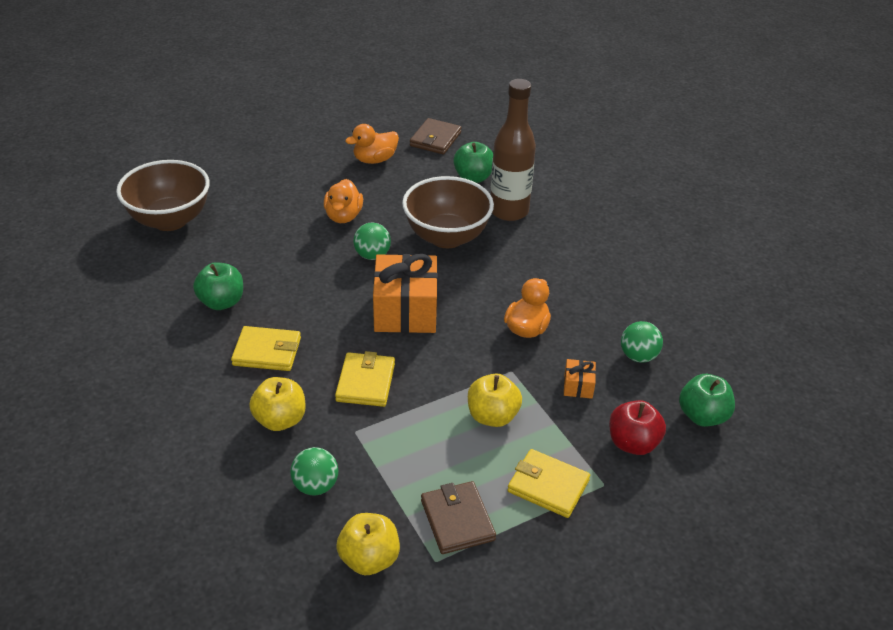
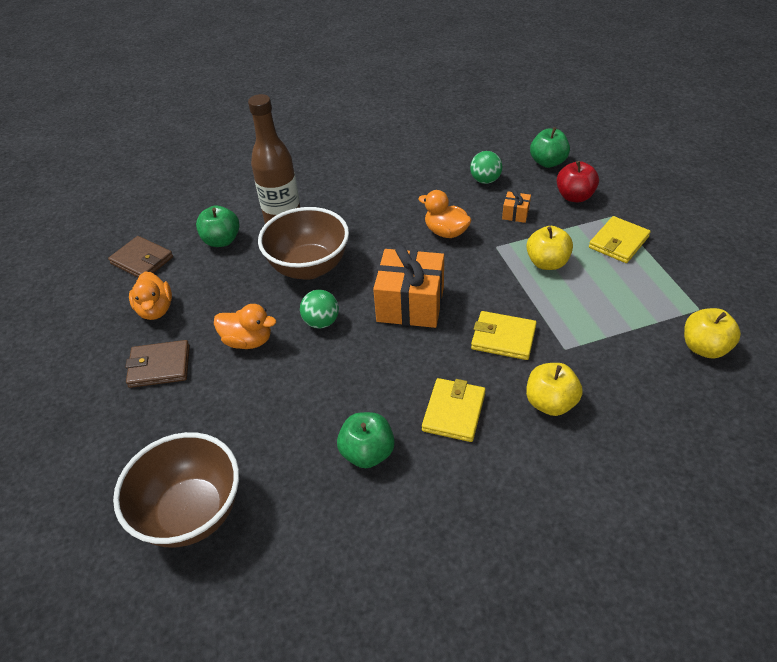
camera: 75 degrees left, 5 degrees up
(315, 486) = (630, 379): green ball -> none
(457, 520) = (657, 293): brown wallet -> brown wallet (160, 366)

